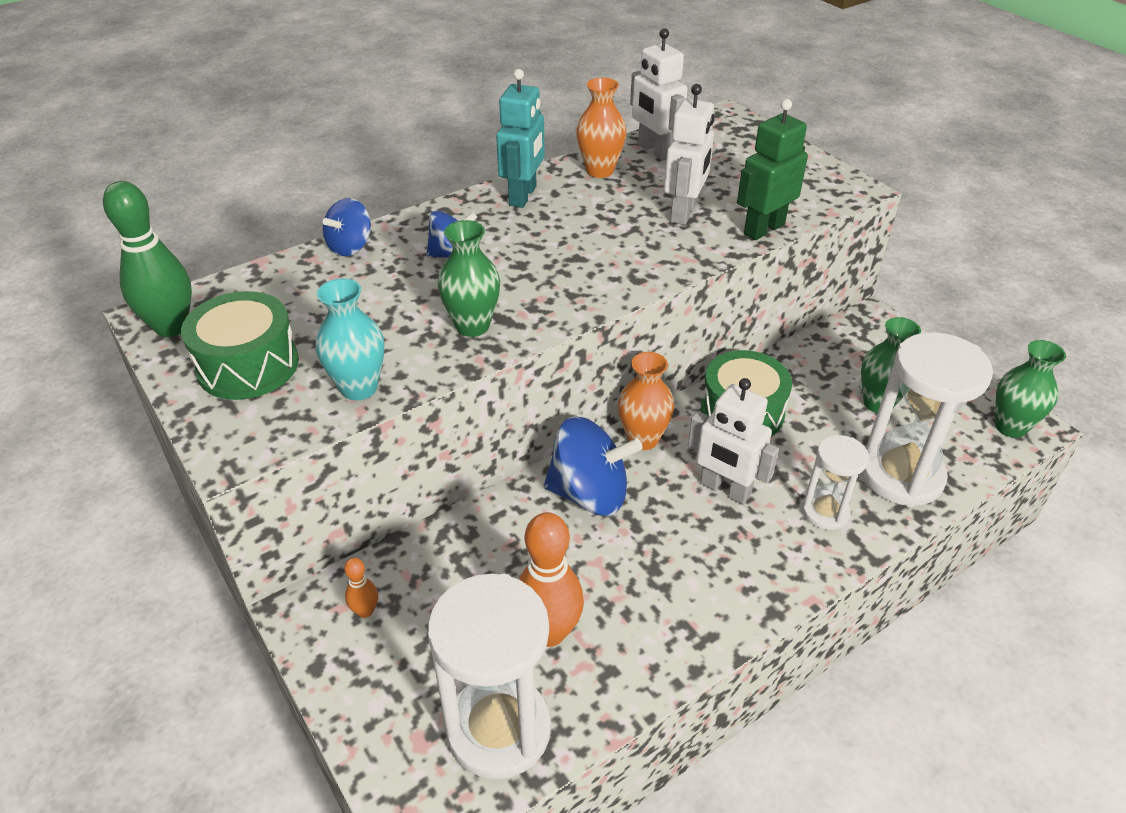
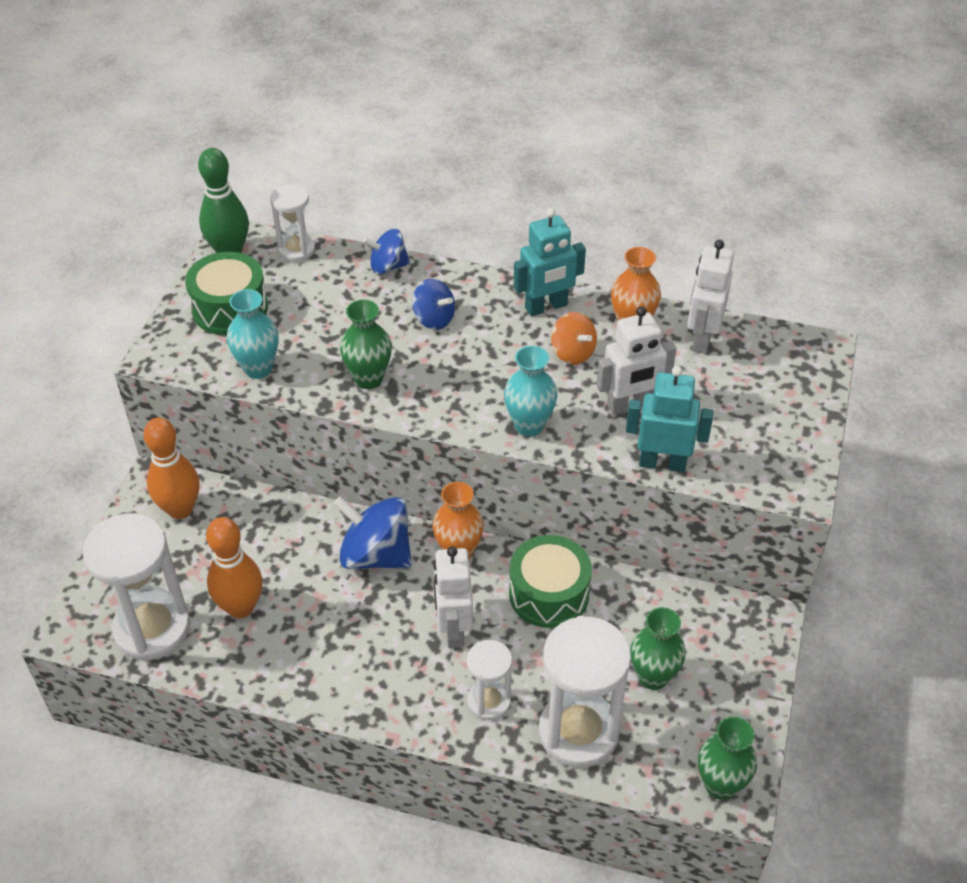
camera: 50 degrees right, 5 degrees up
(241, 285) = (296, 250): none -> white hourglass
(365, 611) = (180, 509): orange bowling pin -> orange bowling pin, size x2.09
(589, 493) = (376, 555): blue spinning top -> blue spinning top turned 150 degrees clockwise
(592, 209) = (572, 353): none -> orange spinning top
(645, 269) = (529, 425): none -> turquoise vase
(763, 229) = (662, 463): green robot -> turquoise robot

